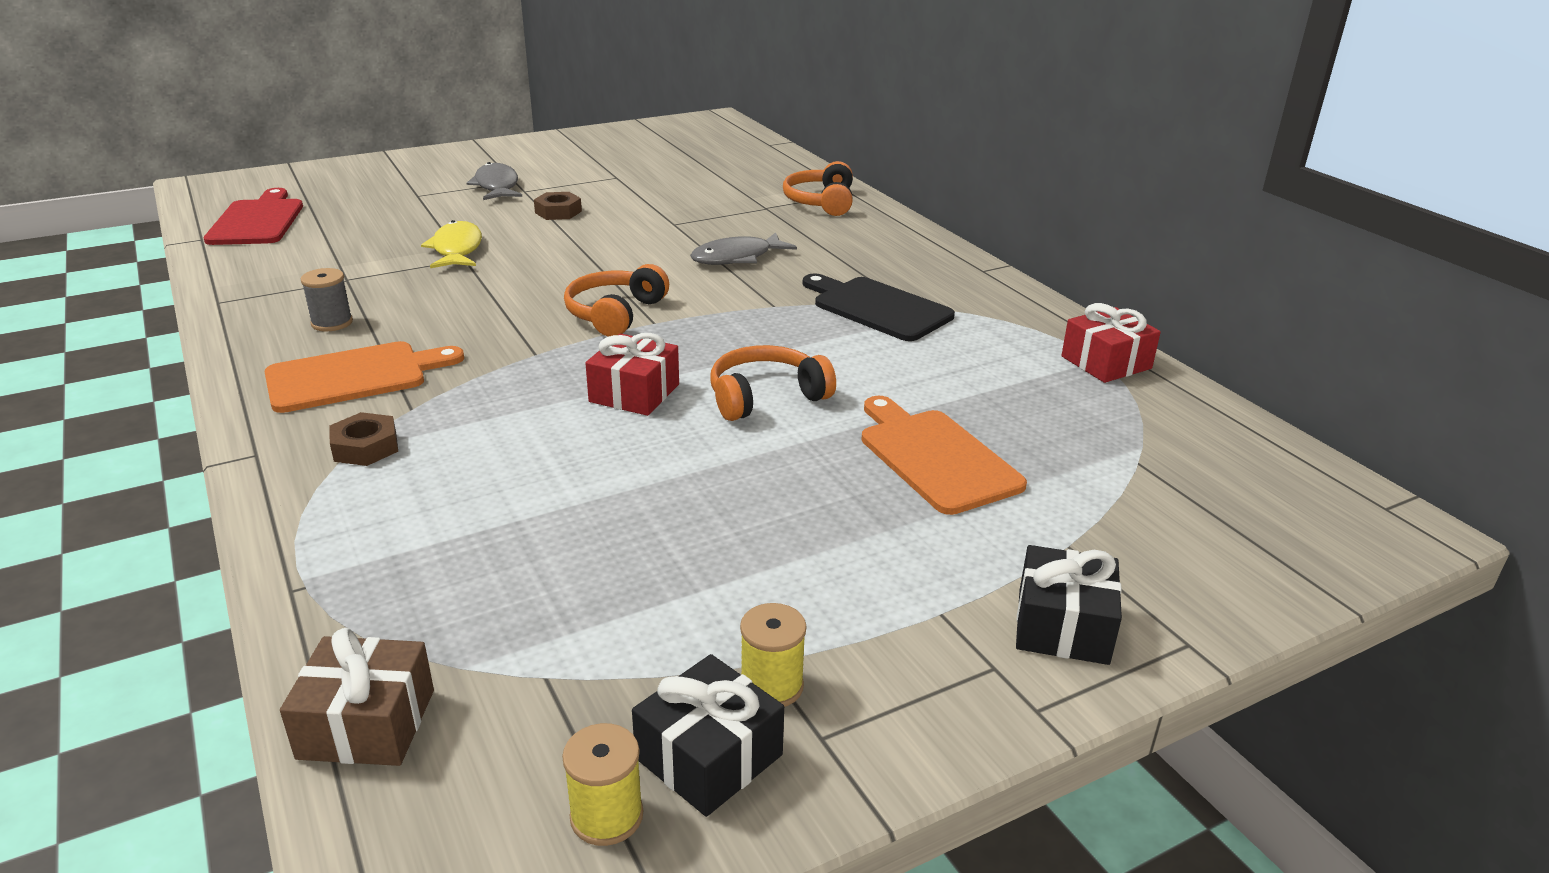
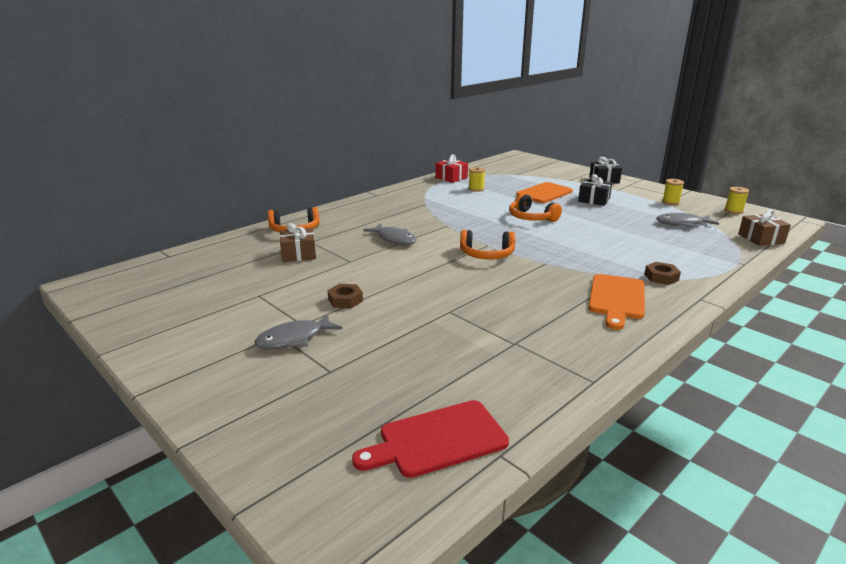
camera: 105 degrees left, 5 degrees down
(332, 323) = (574, 325): grey spool -> none
(354, 376) = (616, 299): orange cutting board -> orange cutting board turned 120 degrees counterclockwise
(457, 249) = (436, 318): yellow fish -> none
(584, 615) = (682, 223): none -> grey fish
(634, 393) = (555, 238): red gift -> none
(709, 756) = (701, 205): black gift -> black gift (594, 200)
(723, 199) = (298, 254): none -> brown gift
(878, 308) = (433, 208): black cutting board -> none
(1001, 376) = (476, 189): none -> yellow spool

